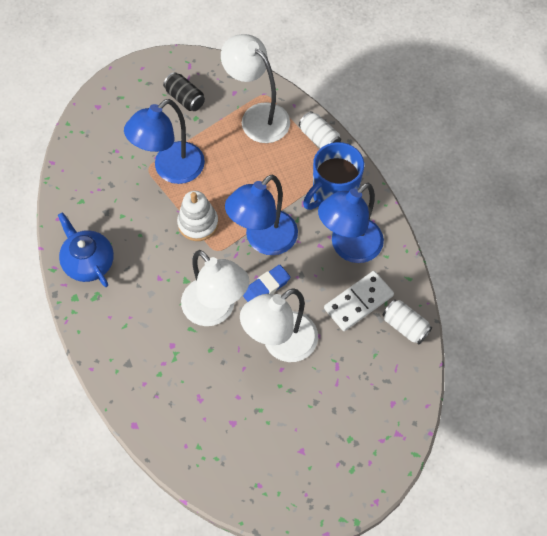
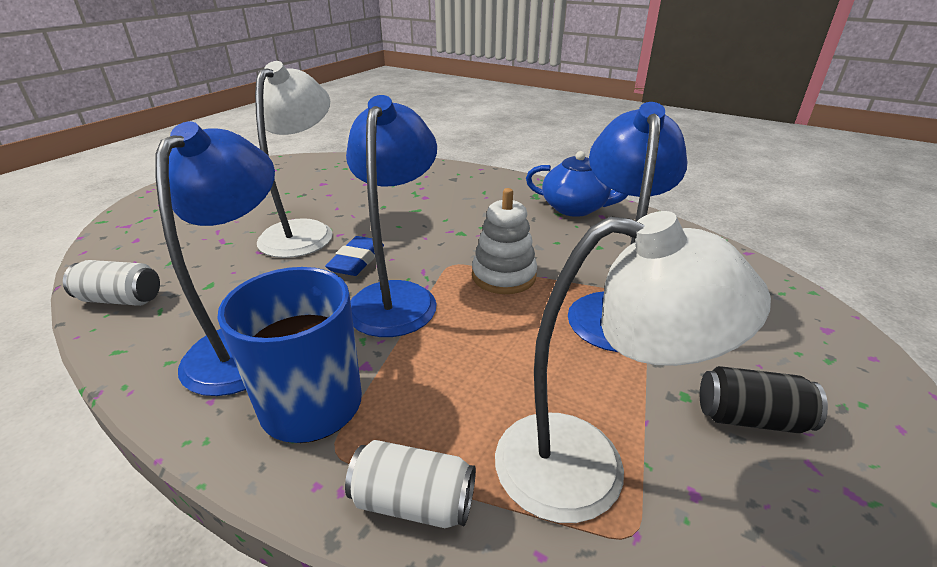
camera: 145 degrees right, 30 degrees down
(216, 310) = (403, 226): white lamp -> none
(358, 302) = (208, 294): white domino -> none

